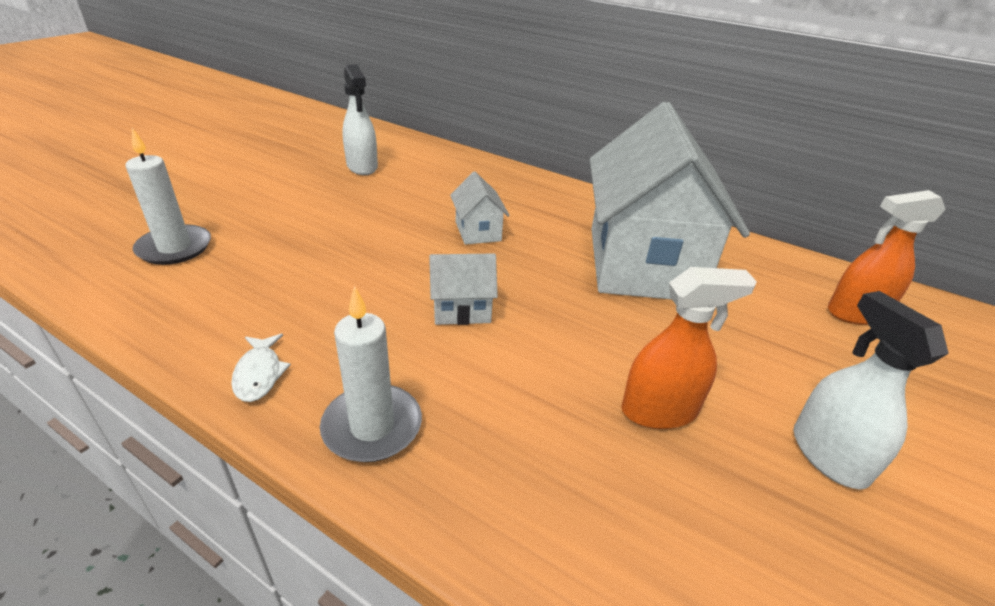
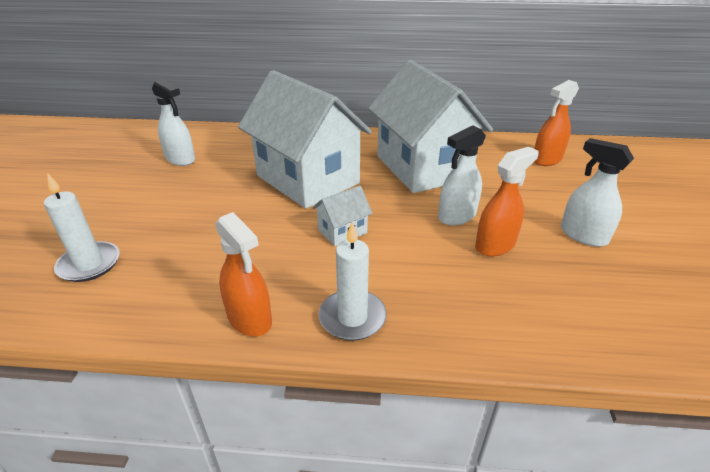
camera: 25 degrees left, 0 degrees up
(259, 374) = (249, 319): white fish -> orange spray bottle
(478, 231) = (307, 179): white house -> white house, size x2.48
(635, 346) = (456, 216): none -> white spray bottle

